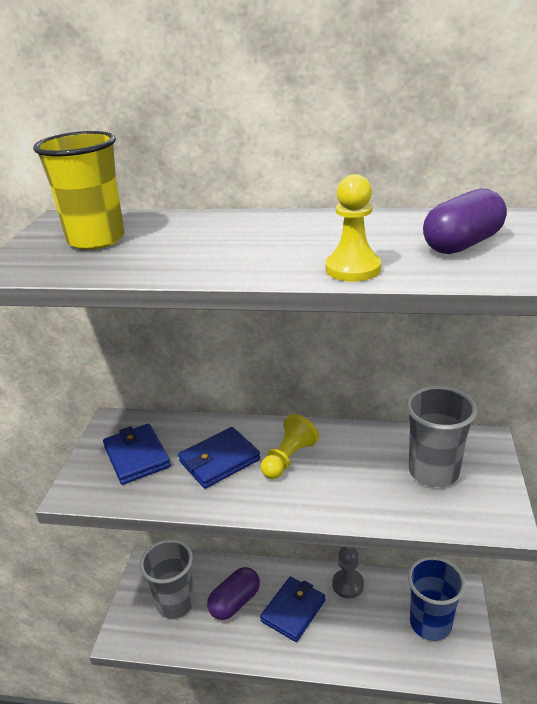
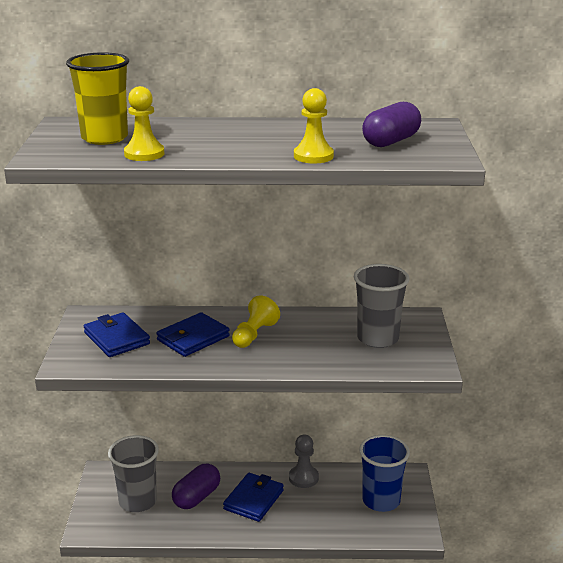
camera: 10 degrees left, 5 degrees down
(132, 264) = (144, 154): none -> yellow pawn

